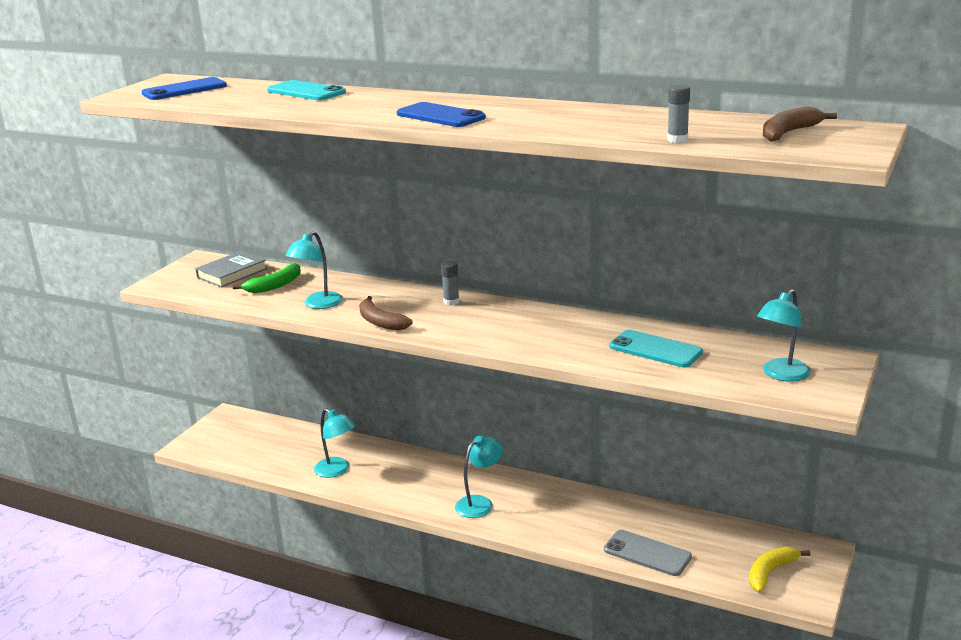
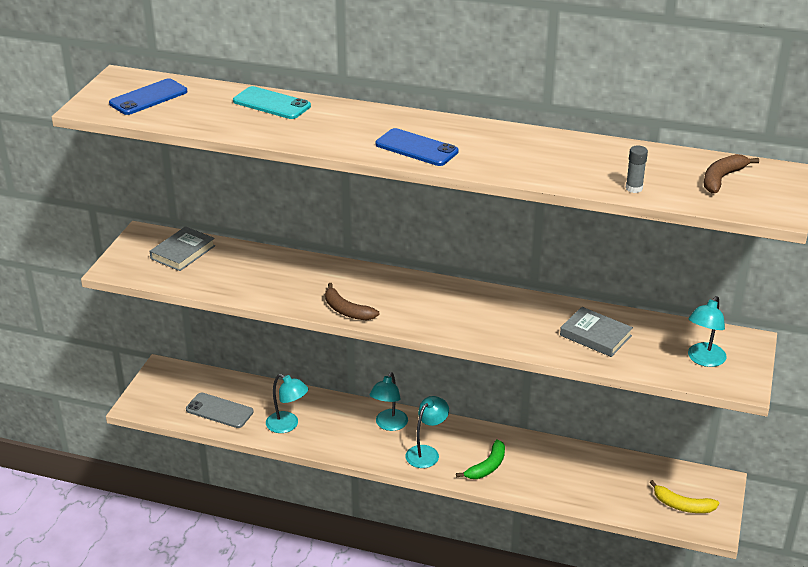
camera: 10 degrees left, 10 degrees up
(275, 285) = (231, 267): green banana -> green banana (487, 466)
(318, 304) = (281, 290): turquoise lamp -> turquoise lamp (389, 425)
(451, 302) = (403, 284): grey glue stick -> none
(647, 553) = (580, 494): grey phone -> grey phone (219, 411)
(655, 349) = (595, 335): turquoise phone -> grey book
(770, 572) = (682, 505): yellow banana -> yellow banana turned 105 degrees counterclockwise

